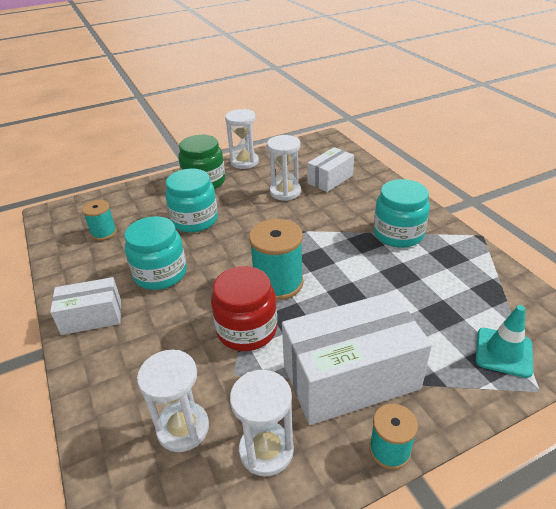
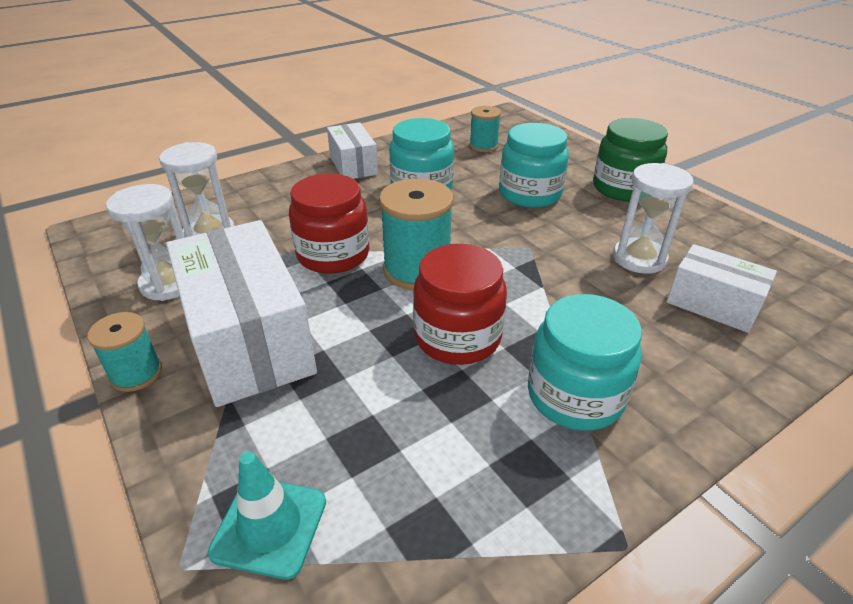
camera: 80 degrees right, 0 degrees up
(244, 162) = (702, 213): white hourglass -> none
(352, 270) = (457, 337): none -> red jar

